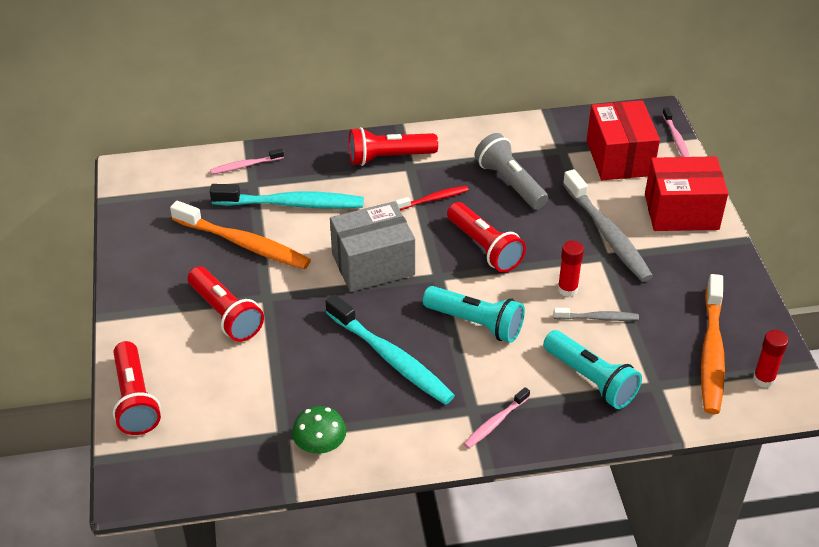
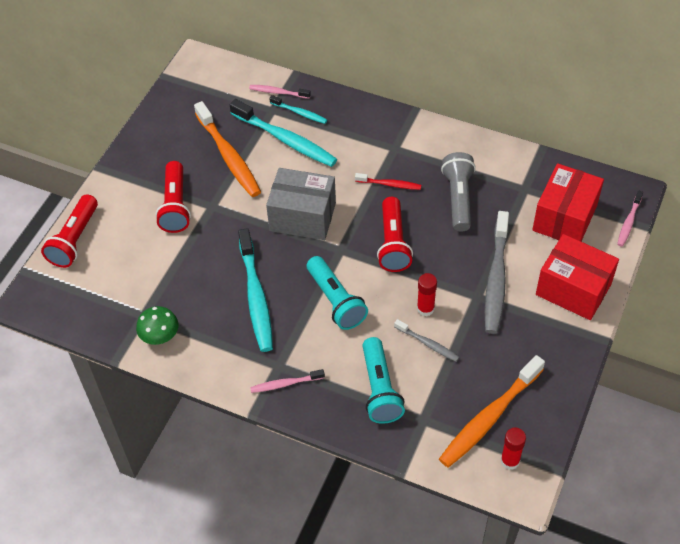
camera: 35 degrees right, 10 degrees up
(284, 175) = (299, 113): none -> turquoise toothbrush
(388, 157) = (385, 133): red flashlight -> none

